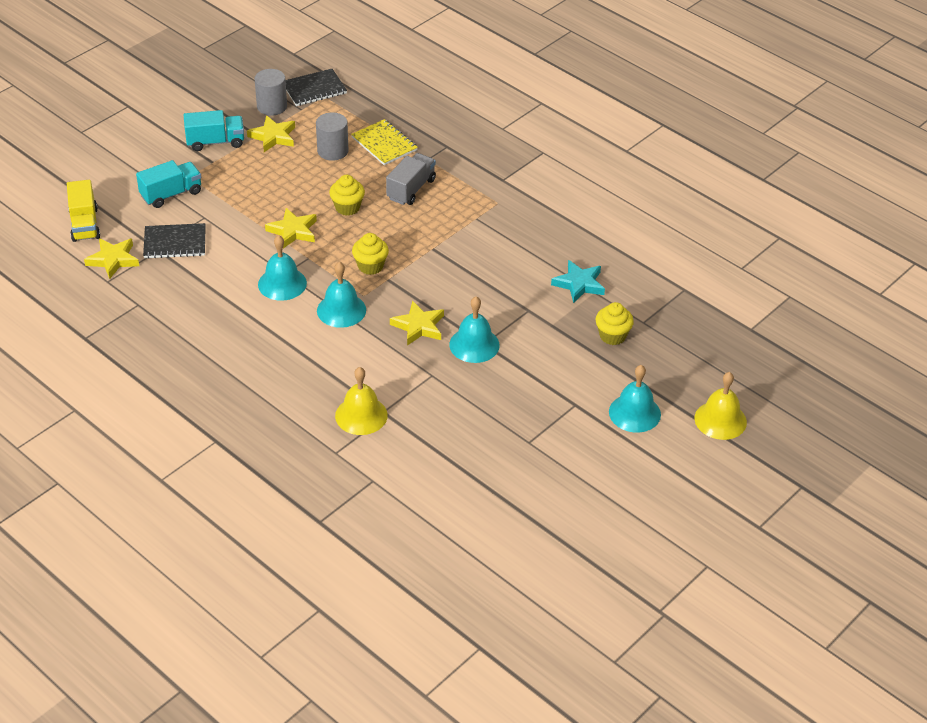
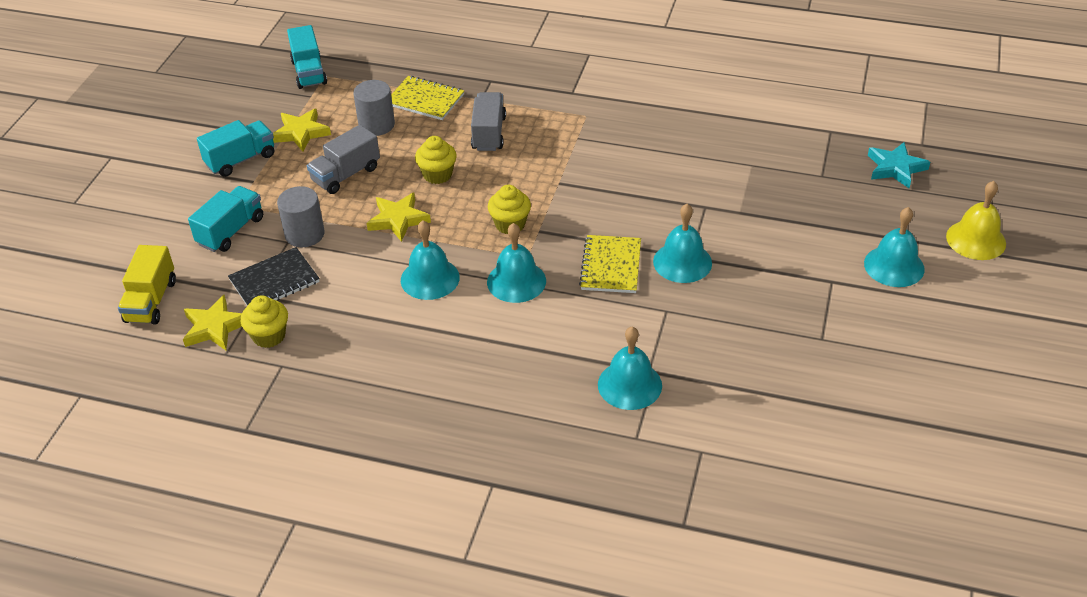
camera: 25 degrees left, 0 degrees up
(84, 224) = (151, 301): yellow truck -> yellow truck turned 45 degrees clockwise
(272, 106) = (276, 104): grey cylinder -> grey cylinder (304, 234)
(281, 182) = (346, 175): none -> grey truck
(314, 89) = (309, 72): black notebook -> turquoise truck
(361, 415) = (629, 385): yellow bell -> turquoise bell
(418, 326) = (611, 266): yellow star -> yellow notebook
(579, 284) = (731, 163): turquoise star -> turquoise star (895, 168)
(612, 336) = (806, 200): yellow cupcake -> yellow cupcake (269, 336)

